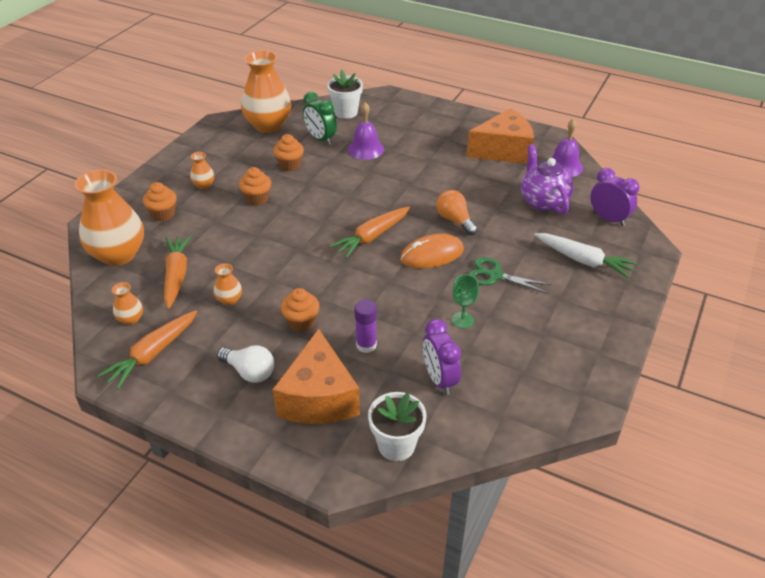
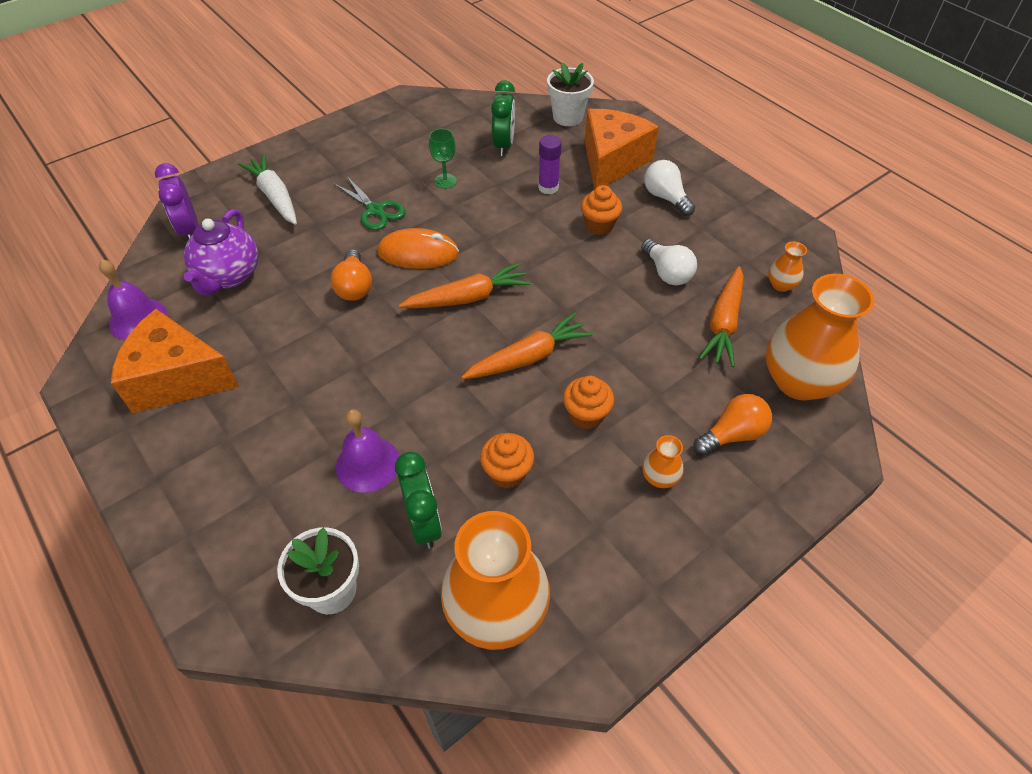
camera: 155 degrees left, 10 degrees up
(152, 354) = (758, 241): orange carrot -> orange carrot (528, 357)
(163, 214) = (732, 434): orange cupcake -> orange light bulb
(229, 300) = (667, 273): orange vase -> white light bulb
(439, 379) = (504, 145): purple clock -> green clock

